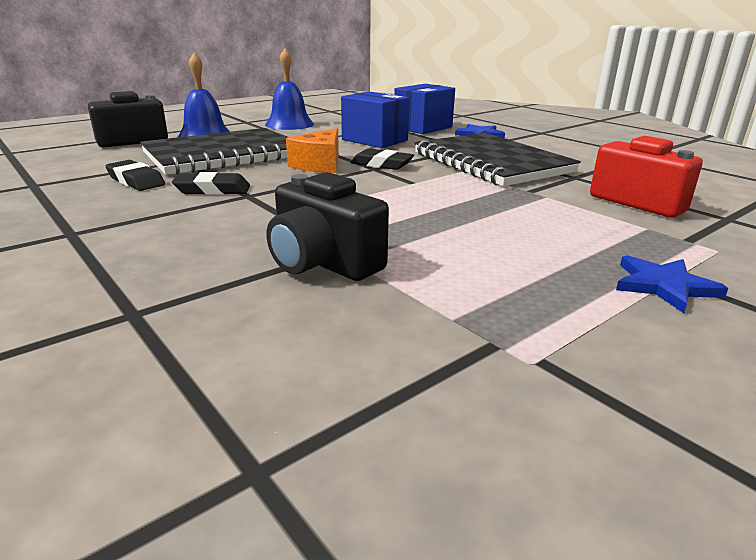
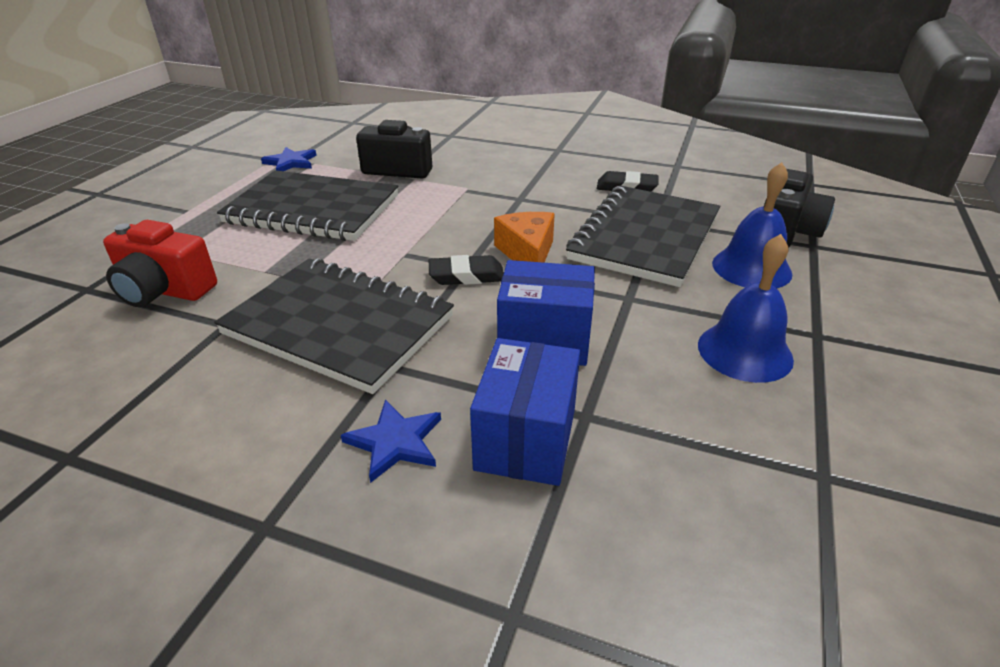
camera: 150 degrees right, 10 degrees up
(212, 190) = (554, 195): black eraser -> none
(485, 236) = (312, 210): none -> black notebook
(663, 286) = (197, 204): blue star -> blue star (291, 162)

